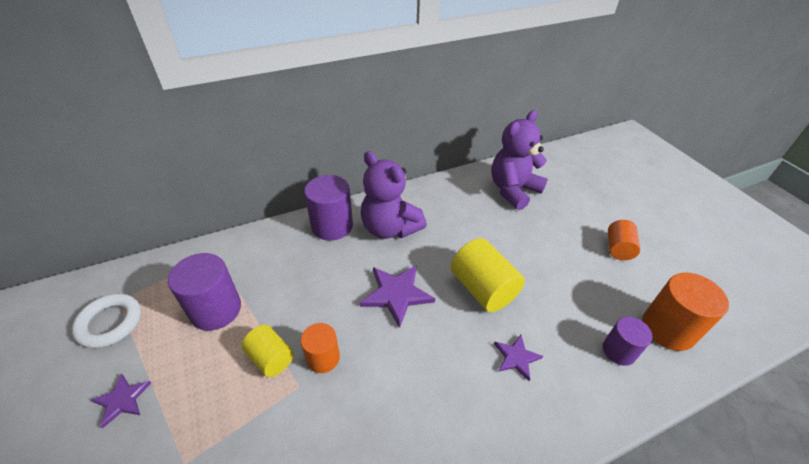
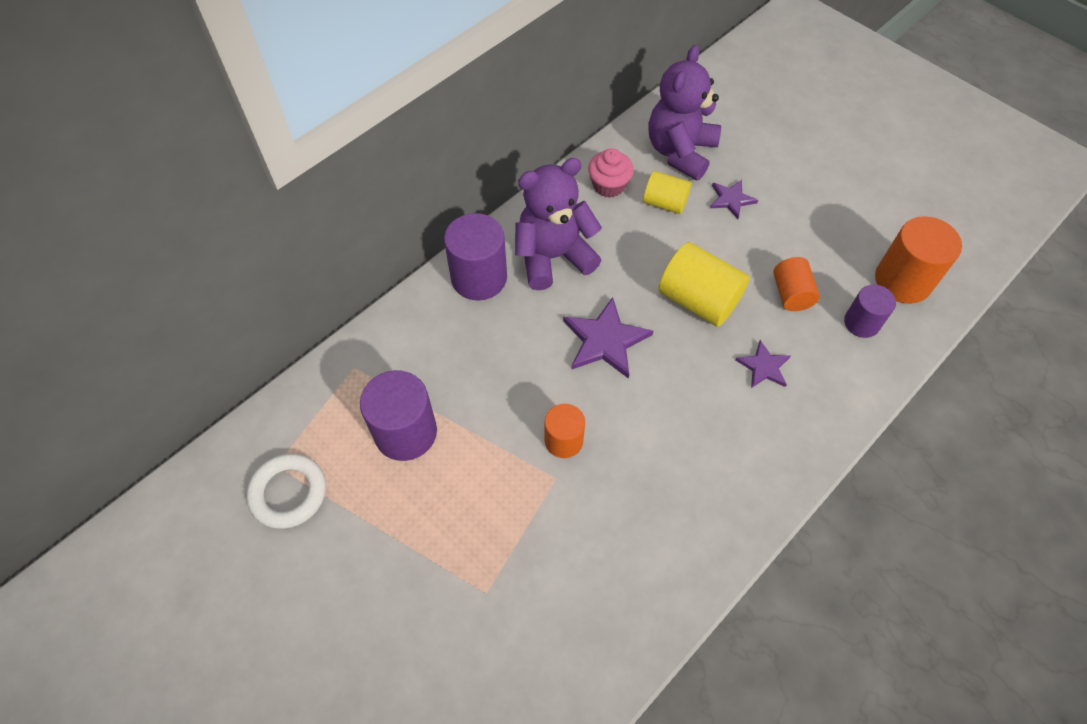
camera: 20 degrees left, 15 degrees up
(122, 400) = (373, 563): purple star -> purple star (731, 199)
(271, 358) = (507, 461): yellow cylinder -> yellow cylinder (665, 203)
(390, 228) = (553, 257): purple teddy bear -> purple teddy bear turned 135 degrees clockwise
(452, 196) = (609, 185): none -> pink cupcake
(618, 248) = (828, 198): orange cylinder -> orange cylinder (791, 294)

